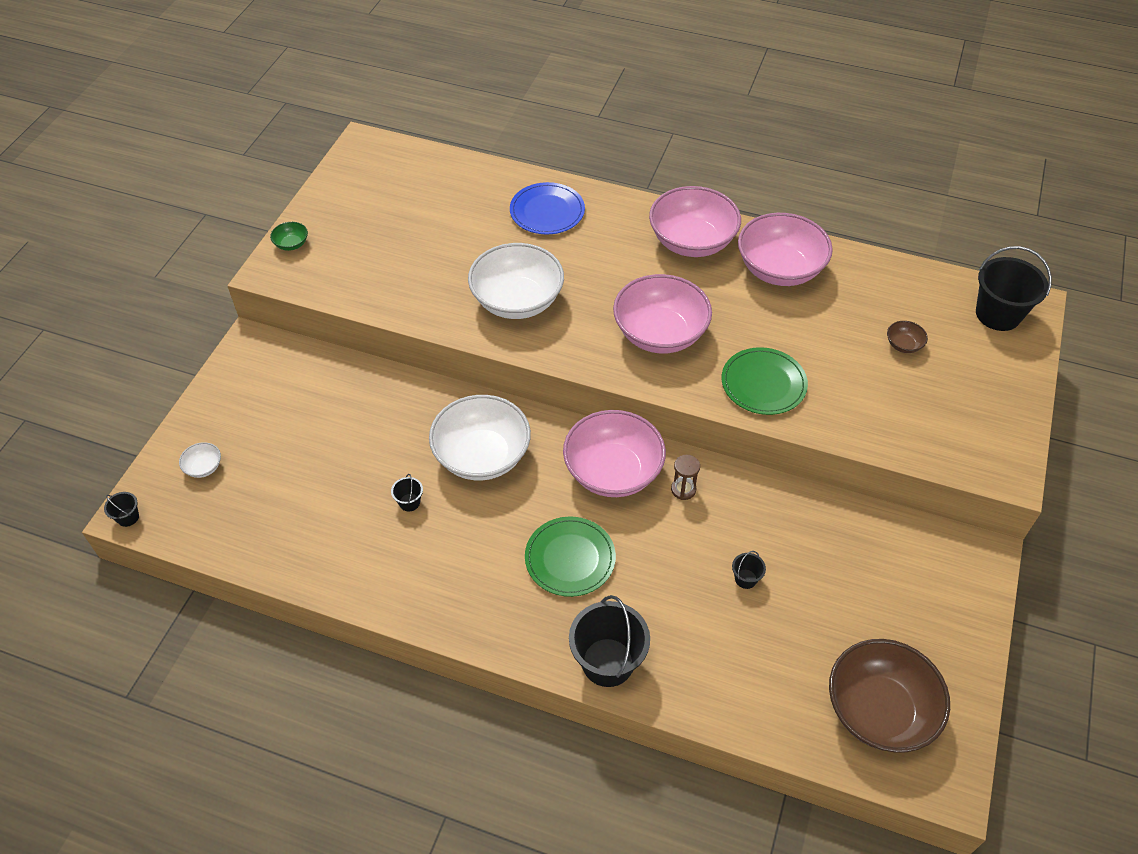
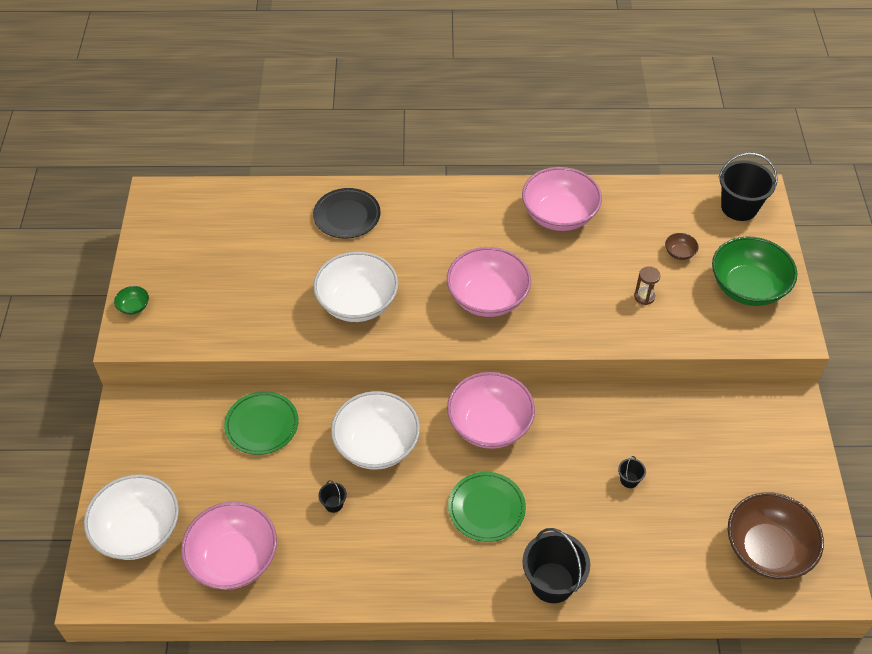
camera: 20 degrees left, 0 degrees up
(128, 517) = (91, 597): black bucket -> none
(203, 467) = (138, 531): white bowl -> white bowl, size x2.45
(547, 211) = (347, 215): blue plate -> black plate
(683, 489) = (551, 422): brown hourglass -> brown hourglass (644, 297)
(692, 241) = (479, 210): pink bowl -> pink bowl (234, 559)
(763, 383) = (586, 317): green plate -> green plate (262, 425)
(971, 404) = (747, 287): none -> green bowl

